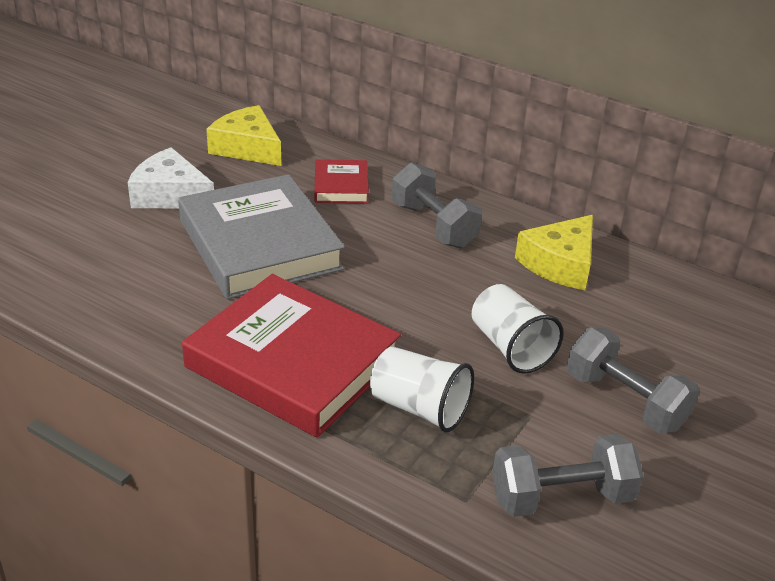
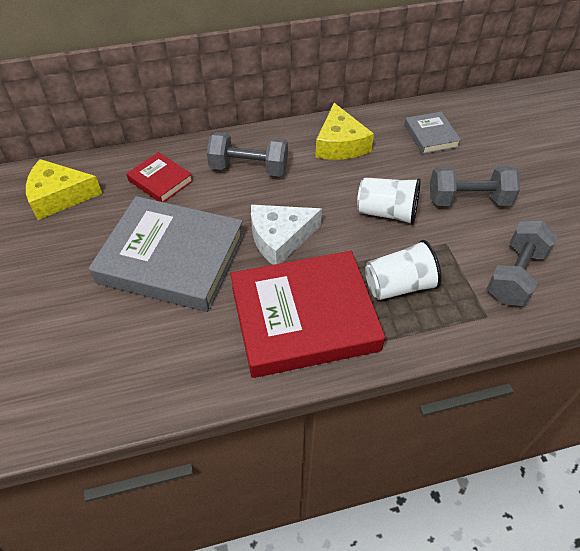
camera: 45 degrees left, 15 degrees up
(170, 194) = (58, 270): white cheese -> white cheese (280, 238)
(683, 321) = (431, 136): none -> grey book

